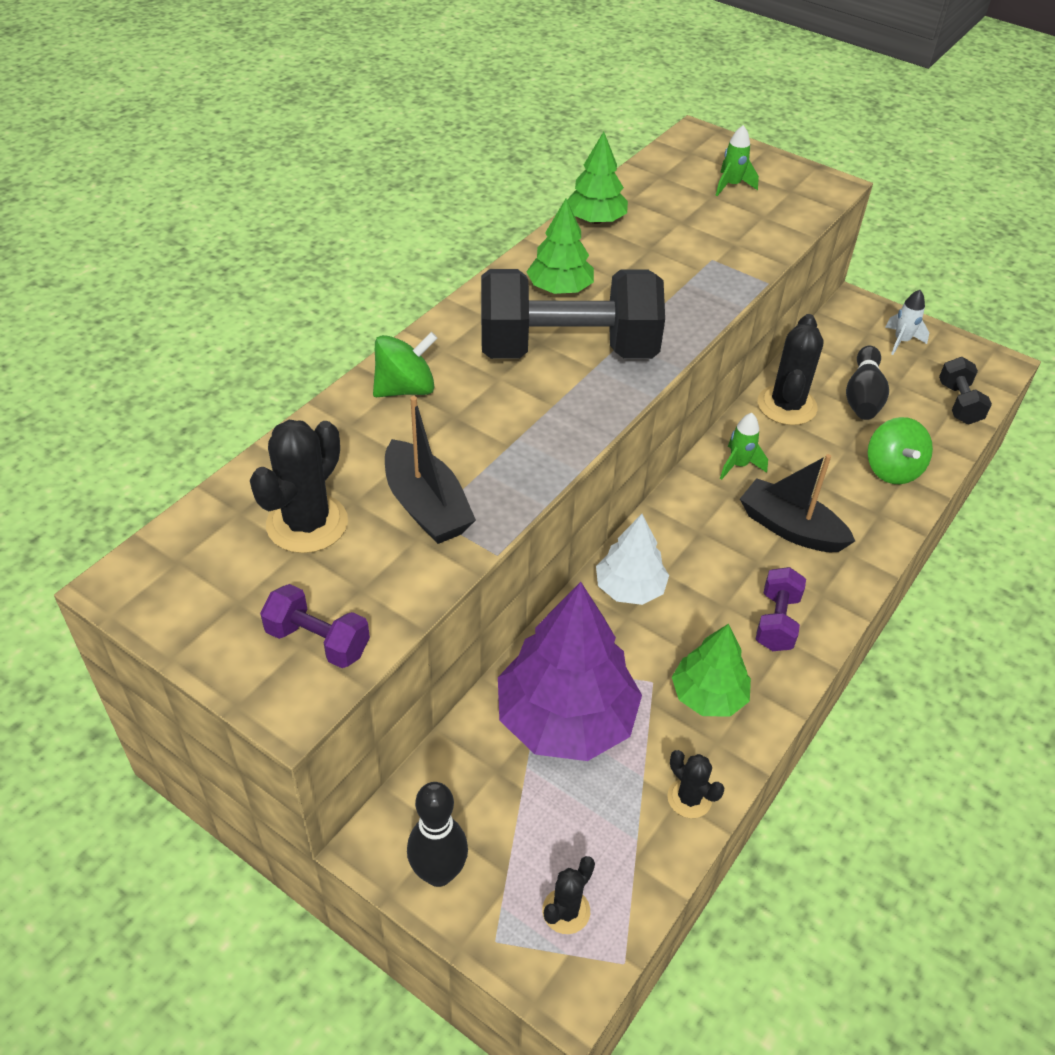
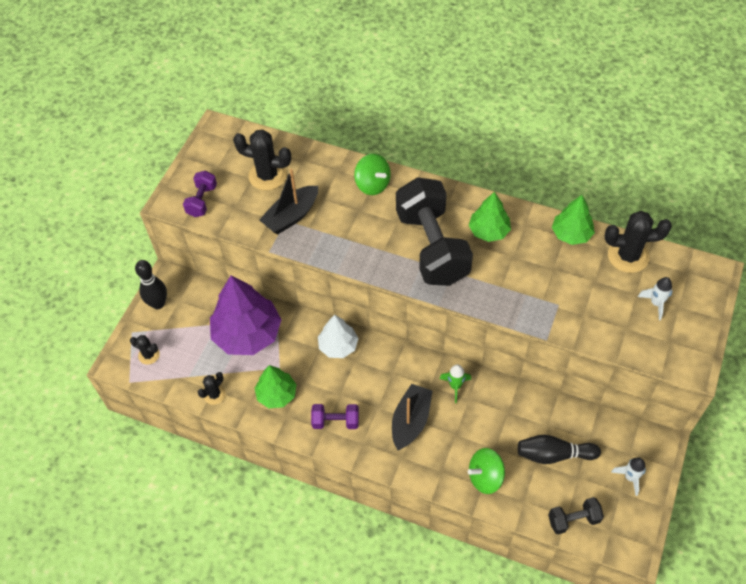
camera: 80 degrees right, 10 degrees up
(731, 186) = (656, 303): green rocket -> white rocket
(786, 406) = (524, 407): black cactus -> black cactus (628, 256)

